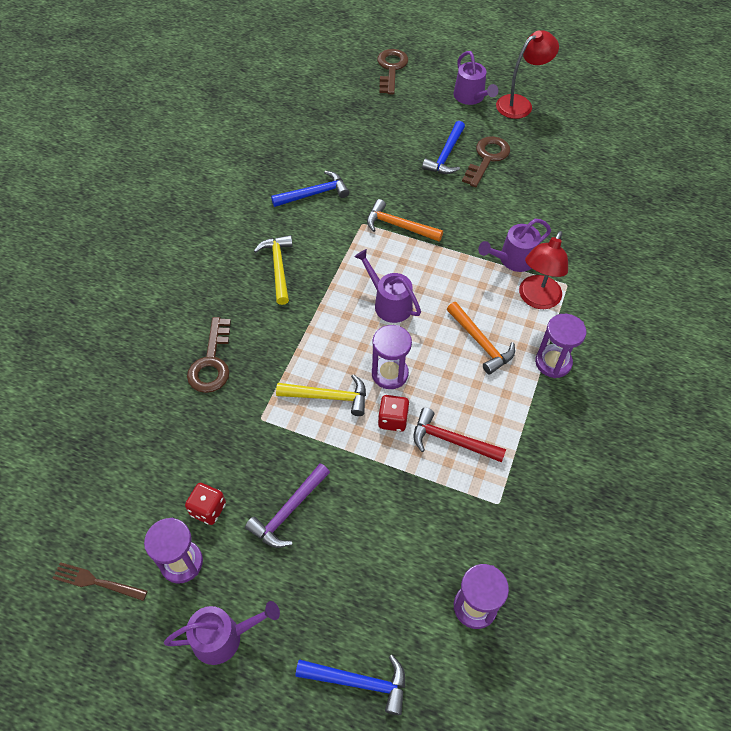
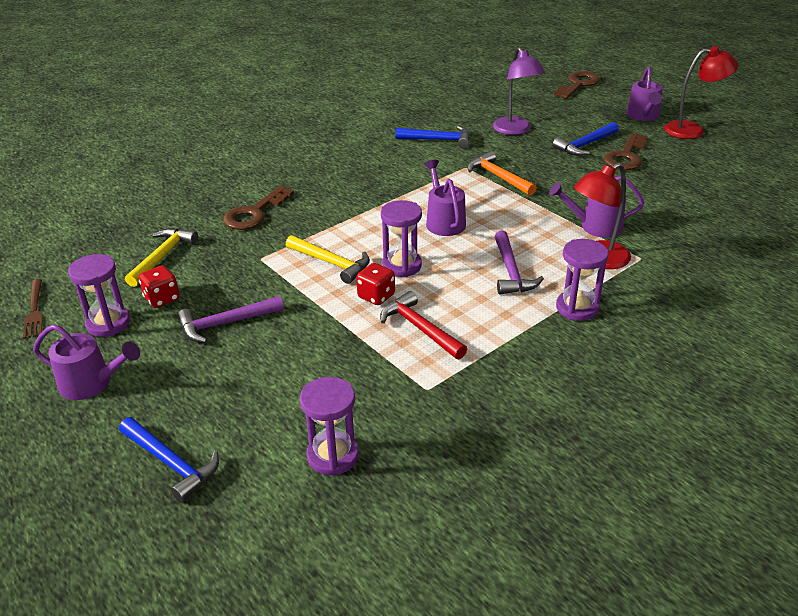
camera: 30 degrees right, 20 degrees down
(96, 582) = (34, 311): brown fork -> brown fork turned 150 degrees counterclockwise
(278, 268) = (364, 174): yellow hammer -> yellow hammer (162, 257)
(374, 155) = (515, 130): none -> purple lamp
(480, 342) = (511, 271): orange hammer -> purple hammer
(487, 159) = (626, 156): brown key -> brown key turned 150 degrees clockwise

